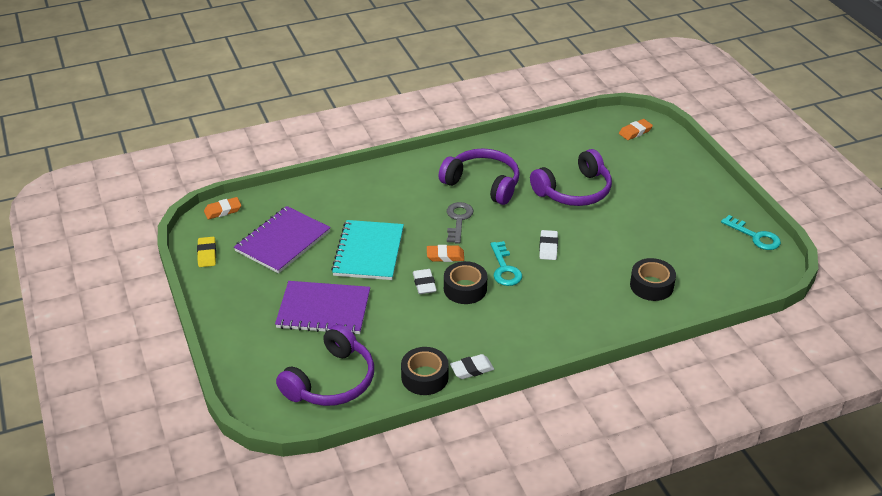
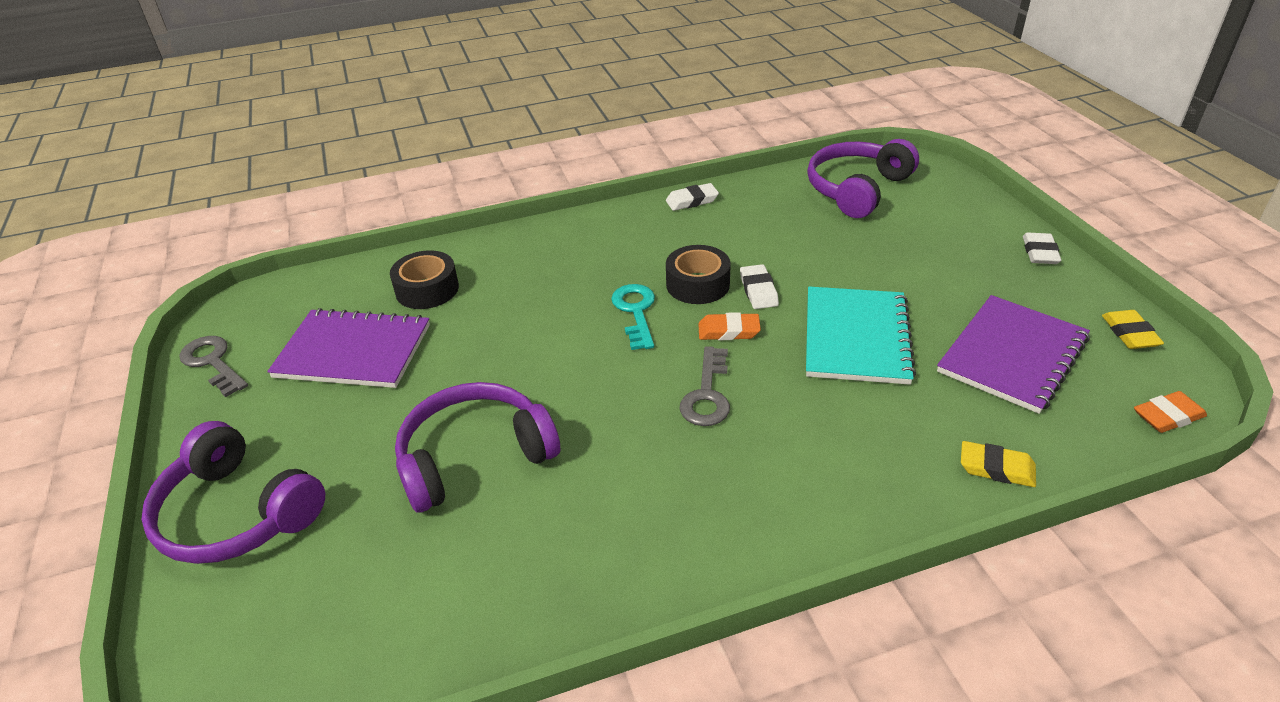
camera: 175 degrees left, 0 degrees up
(321, 188) = (996, 468): none -> yellow eraser
(323, 310) = (897, 258): purple notebook -> purple notebook (353, 351)
(424, 377) = (747, 193): black tape -> none
(483, 184) = (655, 476): purple headphones -> purple headphones (237, 513)
(548, 247) = (559, 344): white eraser -> white eraser (1039, 252)
(635, 132) = (250, 640): orange eraser -> none
(755, 236) = (213, 363): turquoise key -> grey key

